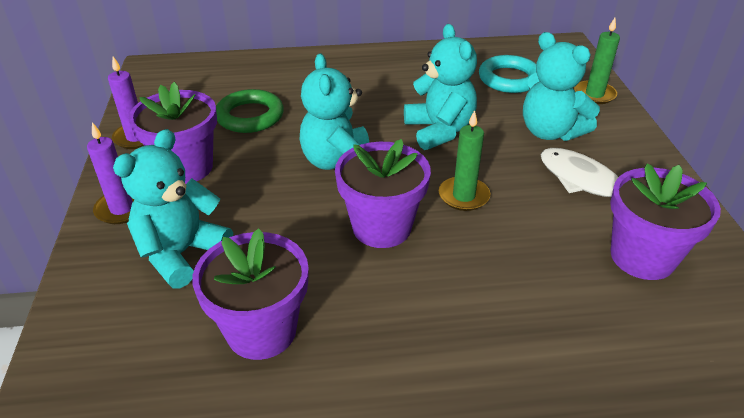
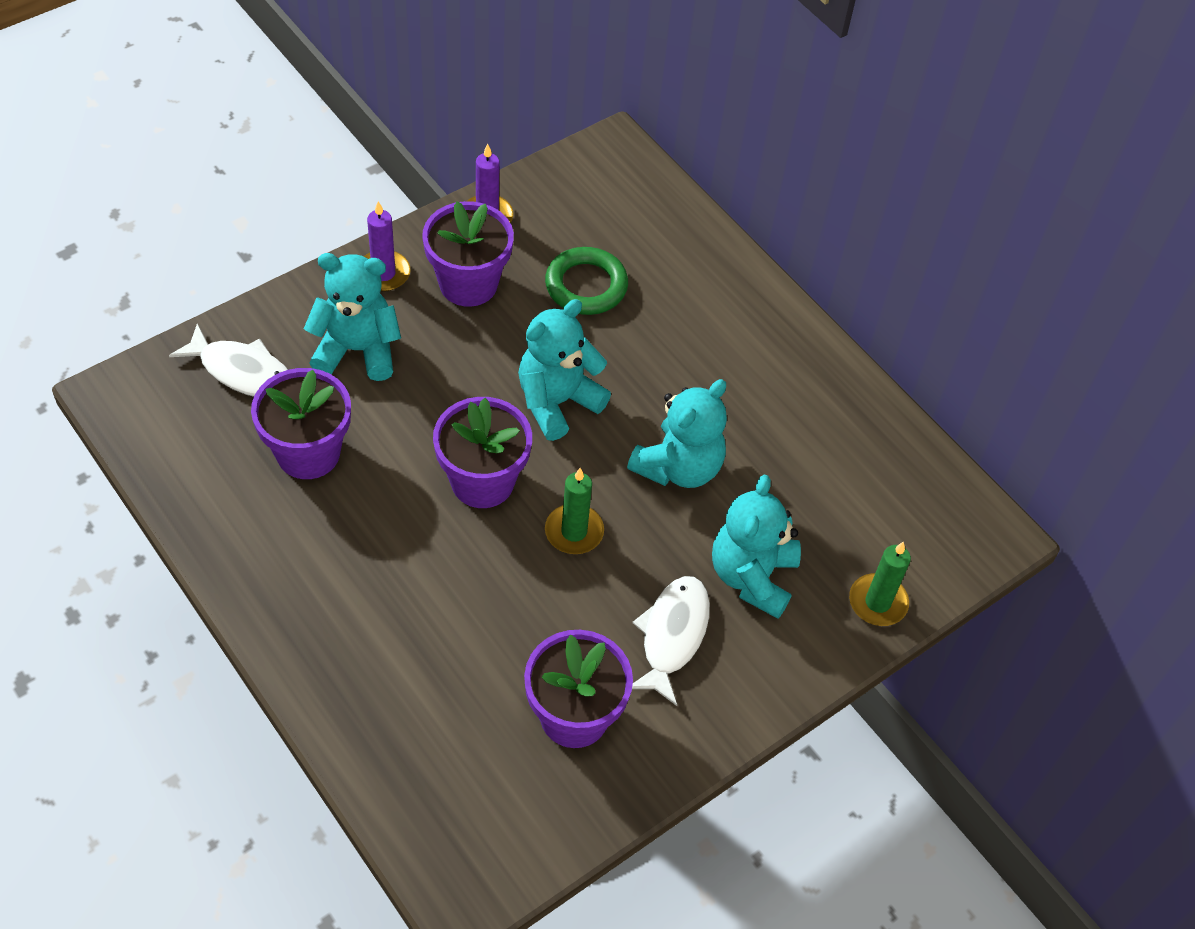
camera: 55 degrees right, 15 degrees up
(119, 347) = (242, 371): none -> white fish
(509, 79) = (848, 498): turquoise ring -> none

